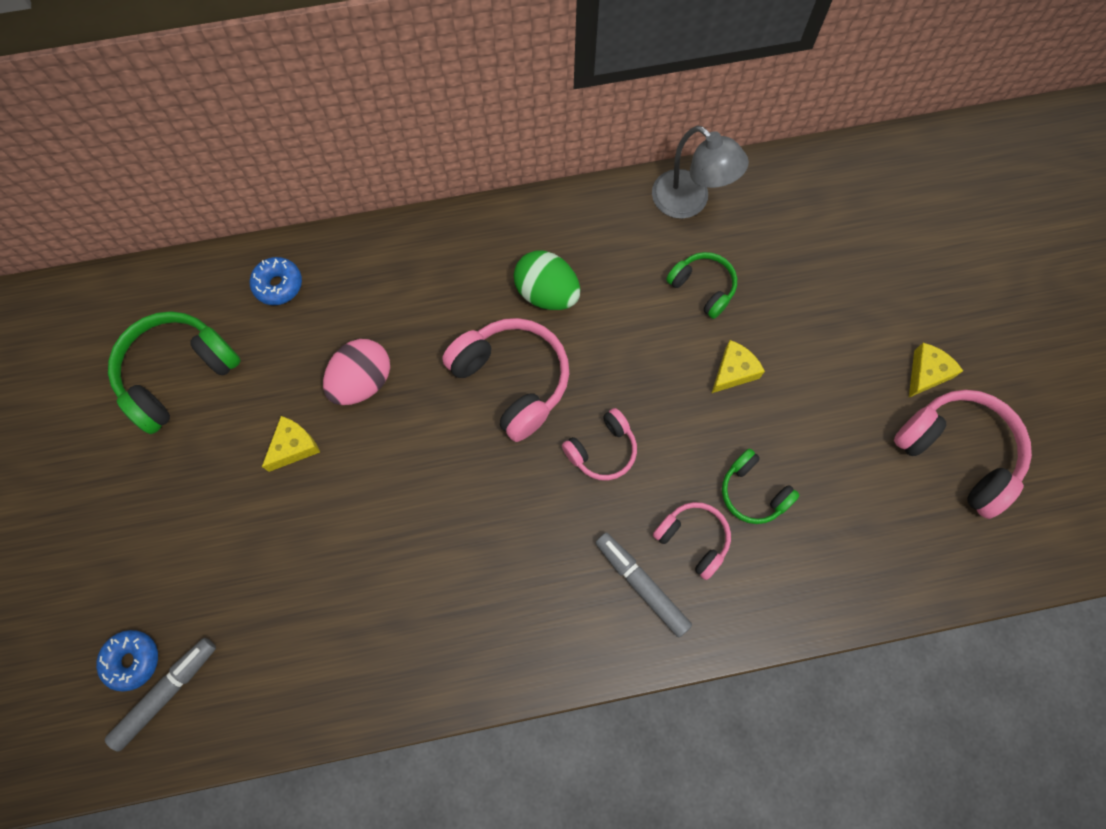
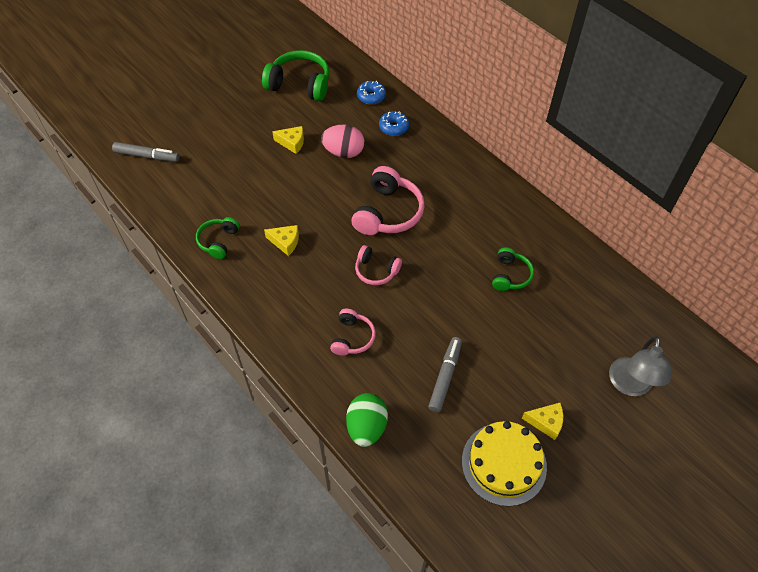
camera: 60 degrees right, 15 degrees down
(132, 660) = (155, 137): blue donut -> blue donut (393, 127)
(547, 293) = (449, 204): green egg -> green egg (366, 427)
(641, 585) = (310, 324): grey marker -> grey marker (445, 377)
(689, 202) = (560, 245): grey lamp -> grey lamp (629, 385)
(733, 371) = (469, 314): yellow cheese -> yellow cheese (285, 242)
(753, 492) = (400, 356): green headphones -> green headphones (218, 241)
(957, 453) = (504, 463): pink headphones -> yellow cake

